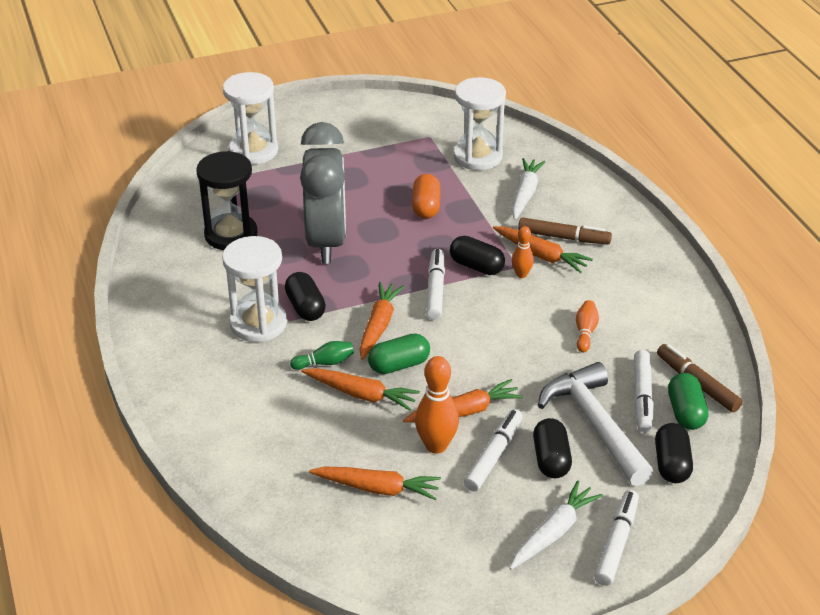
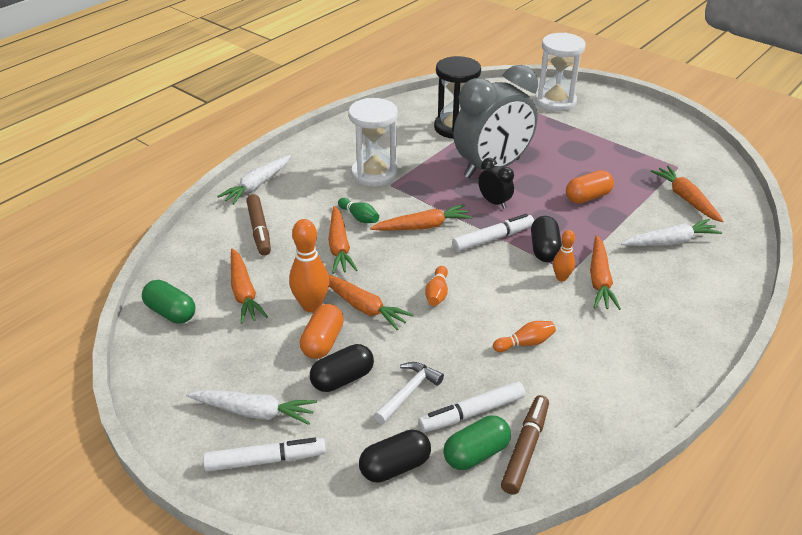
camera: 60 degrees right, 0 degrees up
(193, 419) = (257, 185): none -> white carrot
(305, 307) = (410, 186): black capsule -> none
(383, 265) = (494, 202): none -> black clock
(399, 365) = (387, 253): green capsule -> green capsule (171, 312)
(477, 156) = (686, 199): white hourglass -> orange carrot
(483, 356) = (437, 293): none -> orange bowling pin
(493, 455) = (323, 342): white marker -> orange capsule
(563, 237) = (639, 285): brown marker -> brown marker (259, 230)
(595, 424) = (408, 392): white hammer -> white hammer, size x0.53

